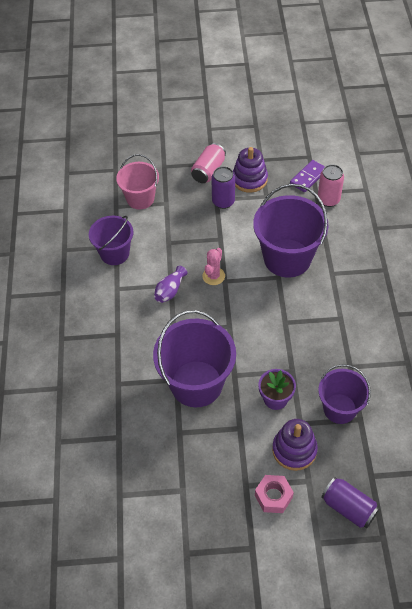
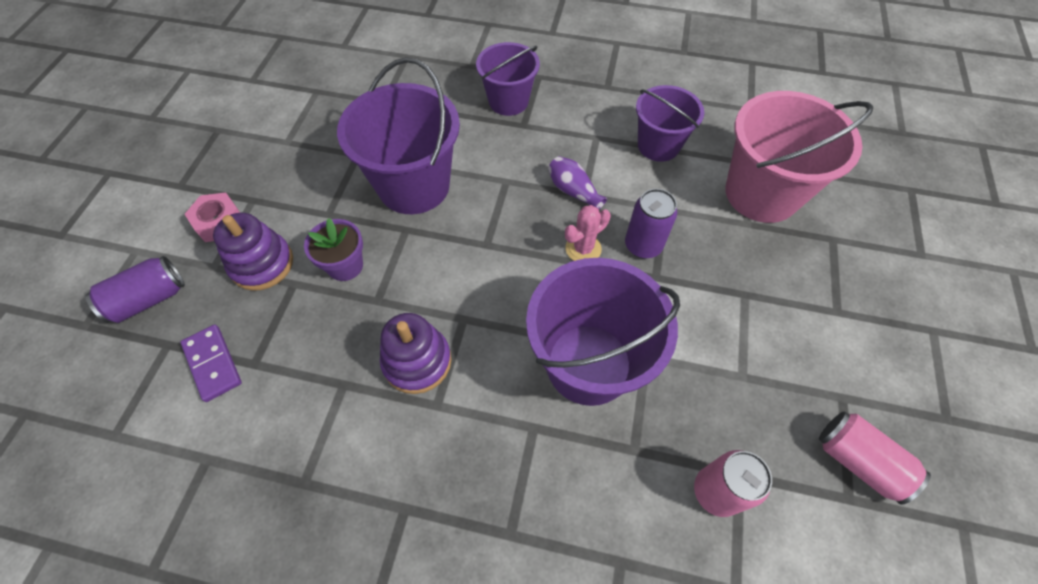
camera: 105 degrees right, 5 degrees up
(140, 199) = (761, 193): pink bucket -> pink bucket, size x1.62
(208, 171) = (817, 300): pink can -> pink can (858, 461)
(213, 276) = (583, 249): pink cactus -> pink cactus turned 75 degrees counterclockwise
(223, 202) = (738, 303): purple can -> purple can (643, 245)
(249, 179) = (789, 361): purple stacking toy -> purple stacking toy (417, 361)
(308, 177) = (785, 473): purple domino -> purple domino (213, 363)
(339, 408) = (285, 342): purple bucket -> purple bucket (508, 101)

